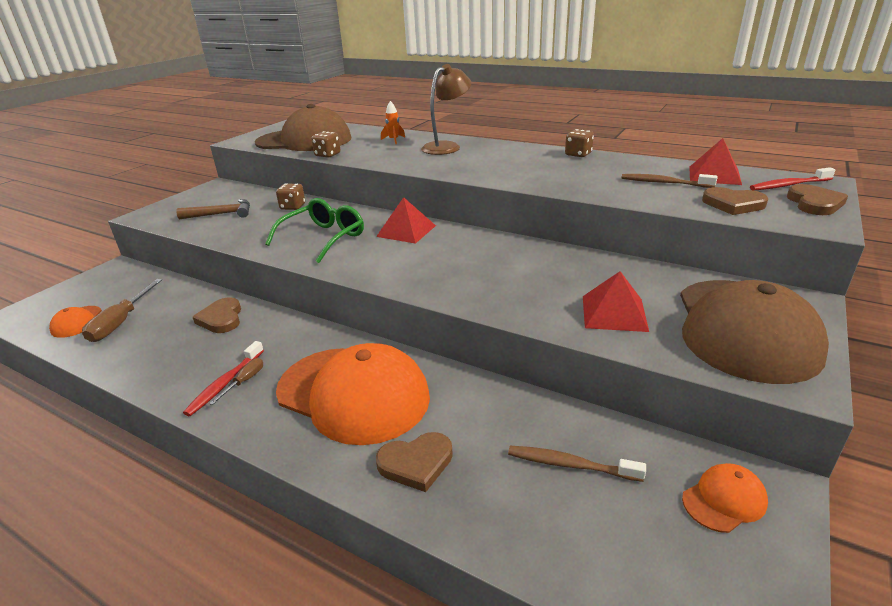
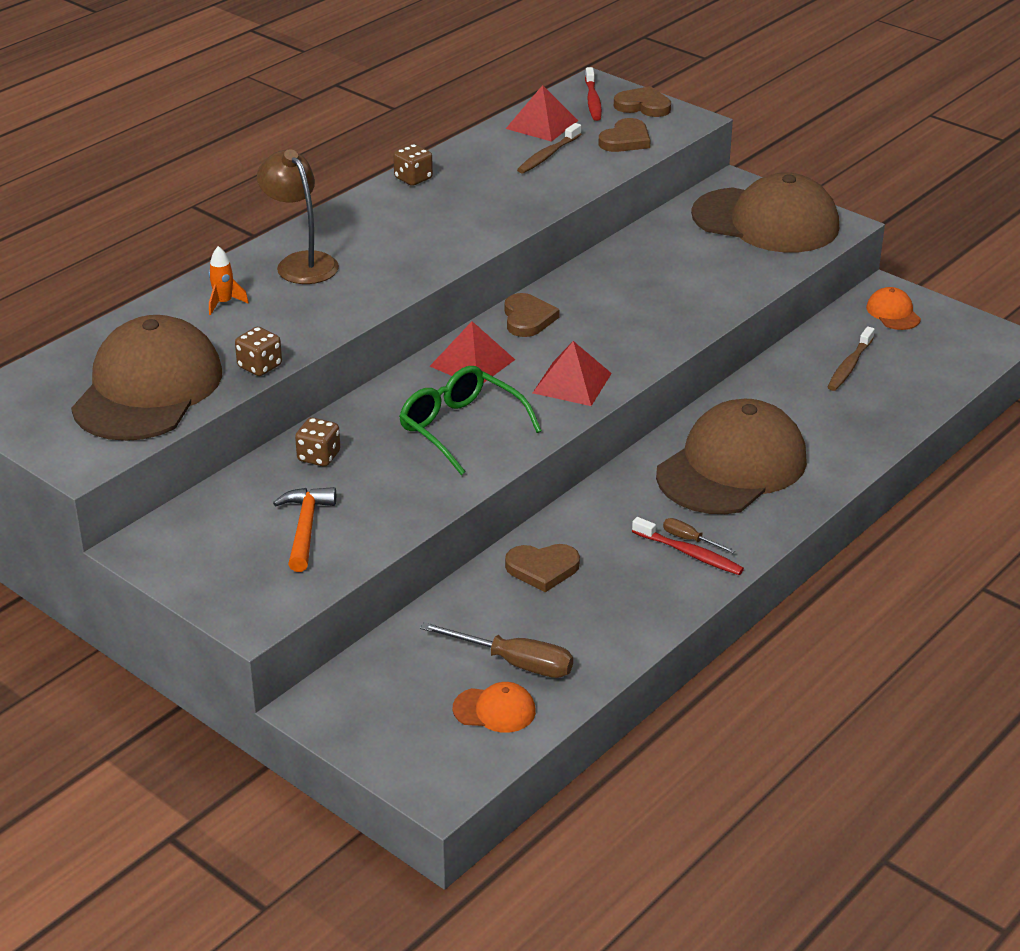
camera: 80 degrees left, 5 degrees up
(221, 214) = (305, 528): brown hammer -> orange hammer
(353, 394) = (732, 467): orange cap -> brown cap
(416, 463) = (834, 438): brown heart -> brown heart (528, 318)
(614, 313) = (722, 270): red pyramid -> red pyramid (572, 383)

